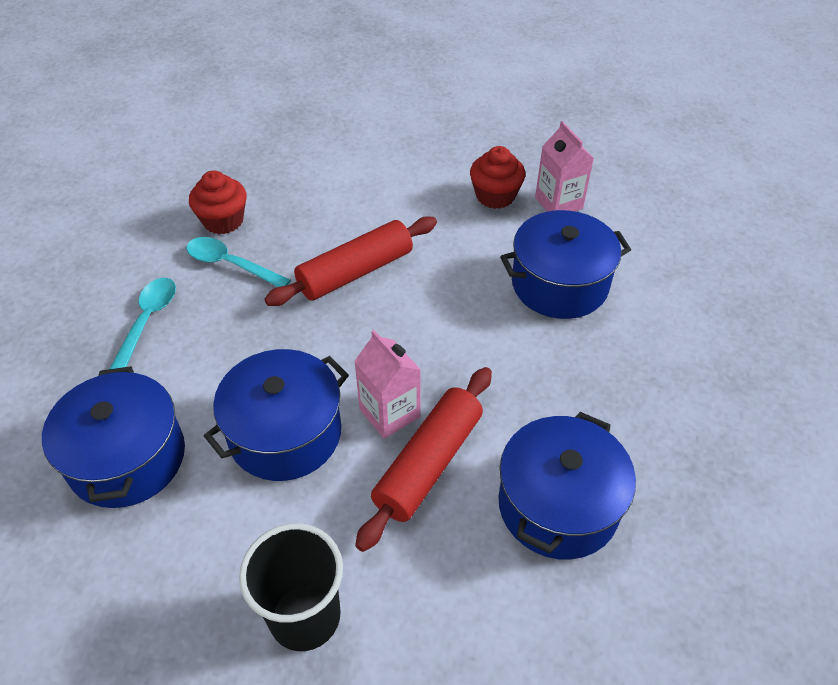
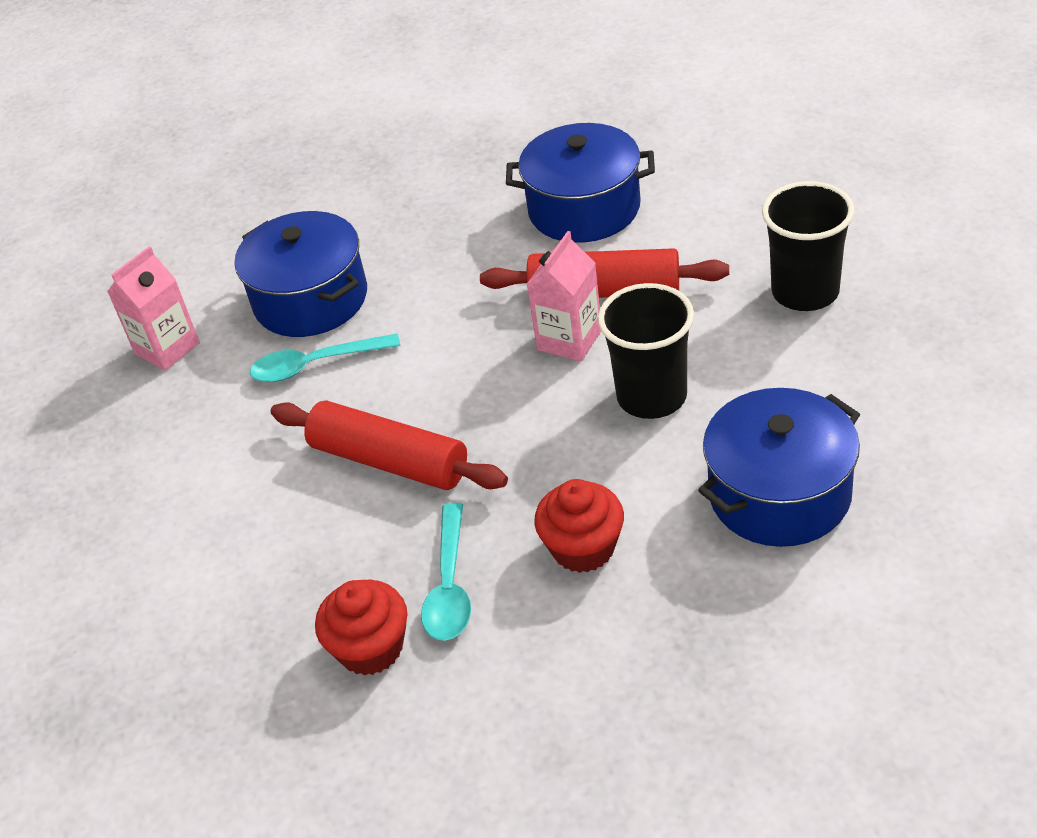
camera: 110 degrees left, 5 degrees down
(147, 322) = (600, 606): turquoise spoon -> turquoise spoon (316, 365)
(285, 433) = (652, 396): blue pot -> black cup
(495, 196) = (178, 404): red cupcake -> red cupcake (583, 548)

